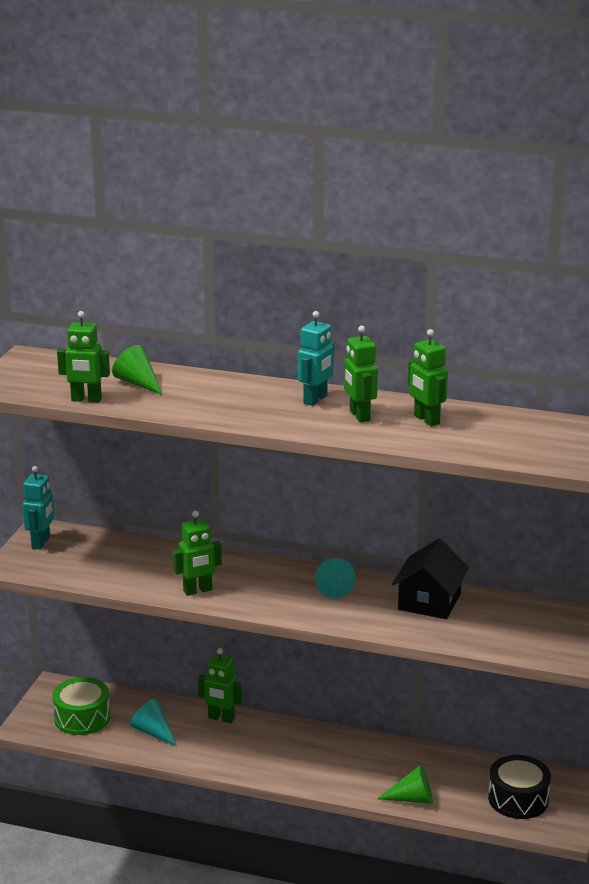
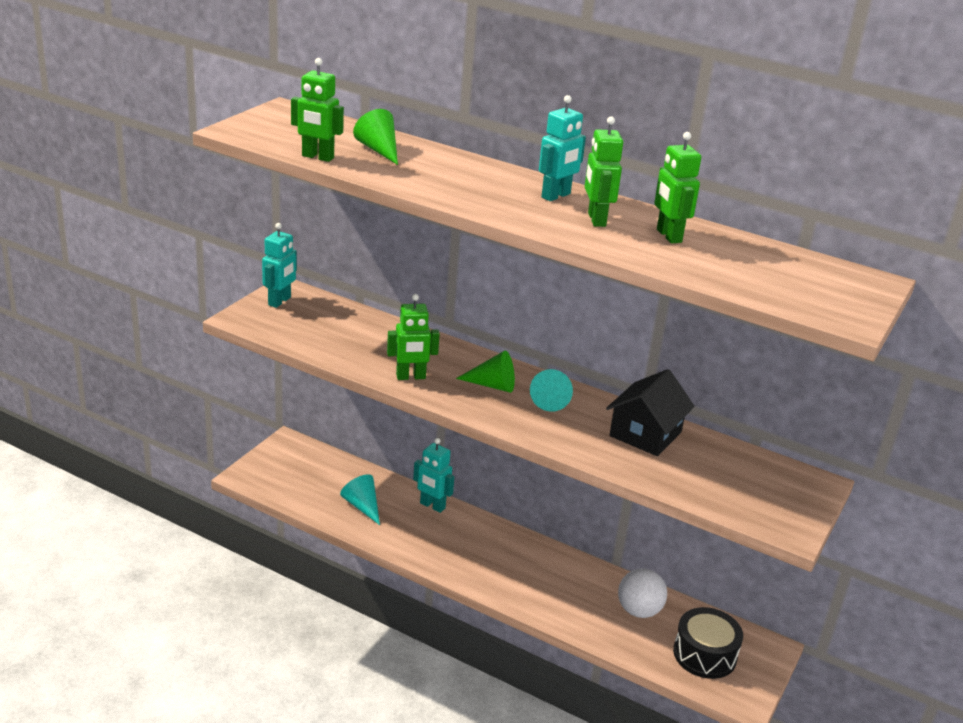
camera: 10 degrees right, 5 degrees up
(82, 718) = (301, 478): green drum -> none
(221, 718) = (432, 506): green robot -> turquoise robot
(412, 799) = (595, 630): green cone -> green cone (492, 385)
(447, 773) = (639, 610): none -> white ball

